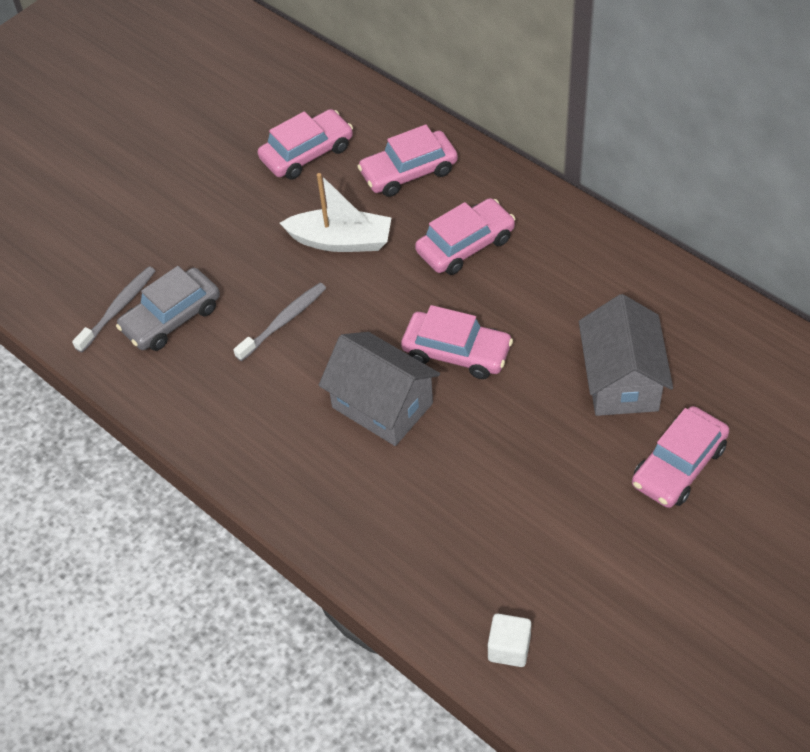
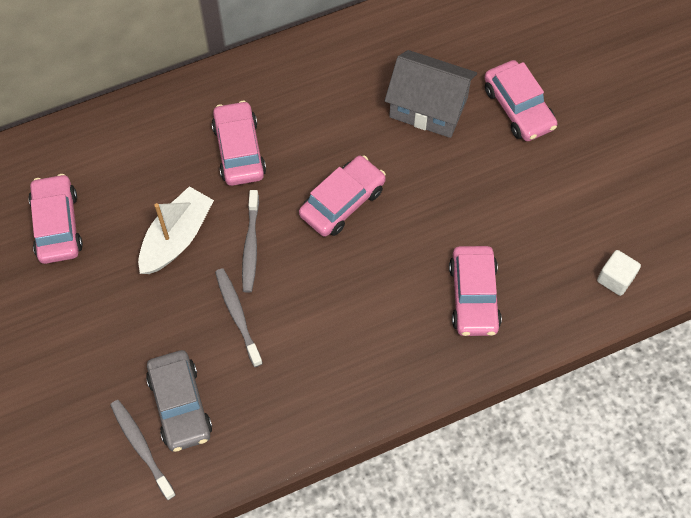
camera: 70 degrees left, 10 degrees up
(364, 300) = (251, 246): none -> grey toothbrush
(382, 405) = (364, 275): grey house -> none
(408, 172) = (133, 157): pink car -> pink car (474, 296)

